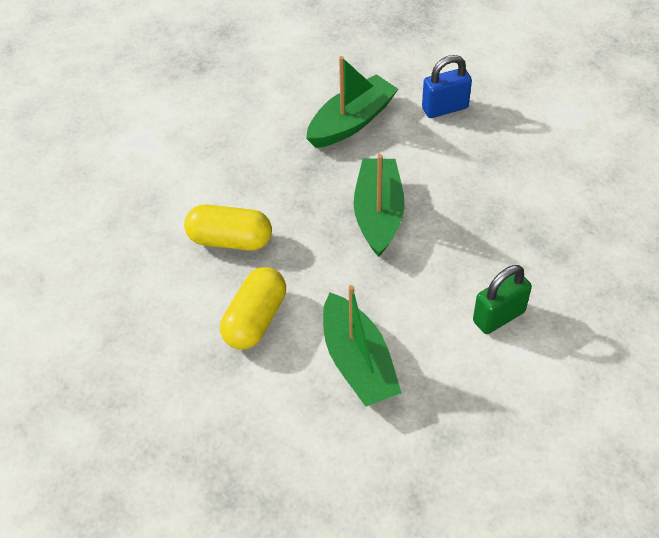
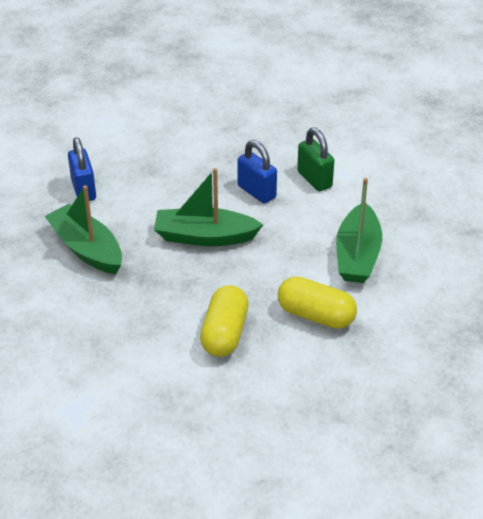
camera: 90 degrees left, 10 degrees down
(358, 362) = (357, 255): green boat -> green boat turned 120 degrees clockwise
(464, 257) = (256, 192): none -> blue padlock

